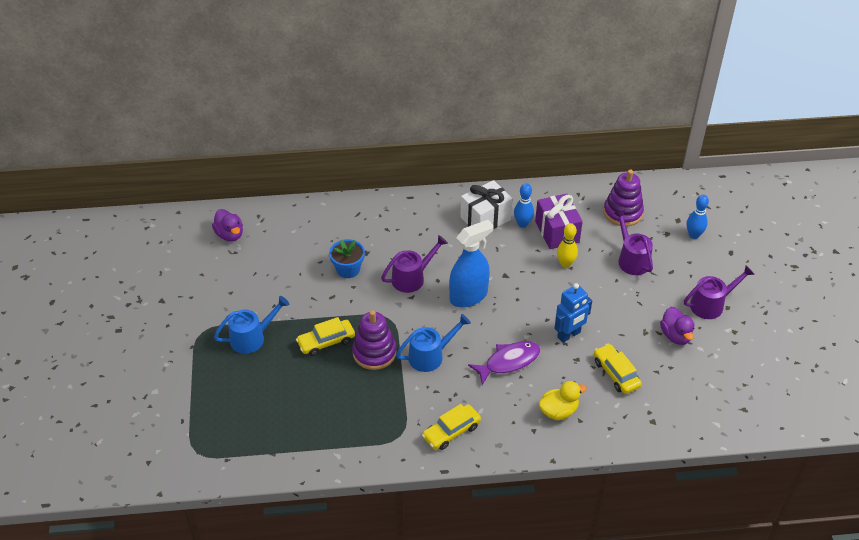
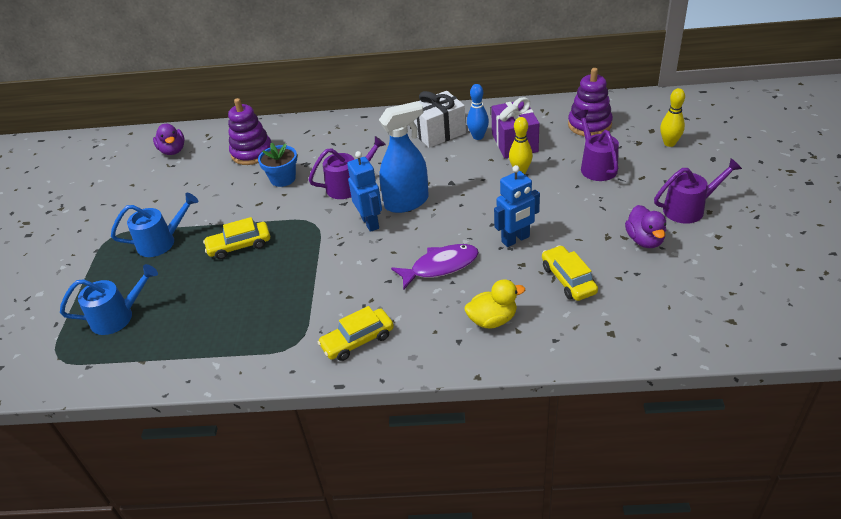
camera: 10 degrees right, 5 degrees down
(374, 353) = (289, 257): purple stacking toy -> purple stacking toy (252, 153)
(430, 355) = (351, 260): blue watering can -> blue watering can (118, 316)
(439, 317) = (370, 222): none -> blue robot
(693, 235) = (669, 143): blue bowling pin -> yellow bowling pin

